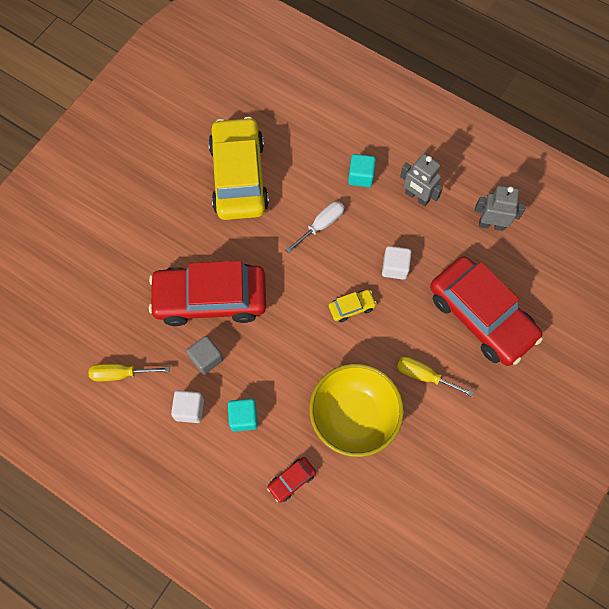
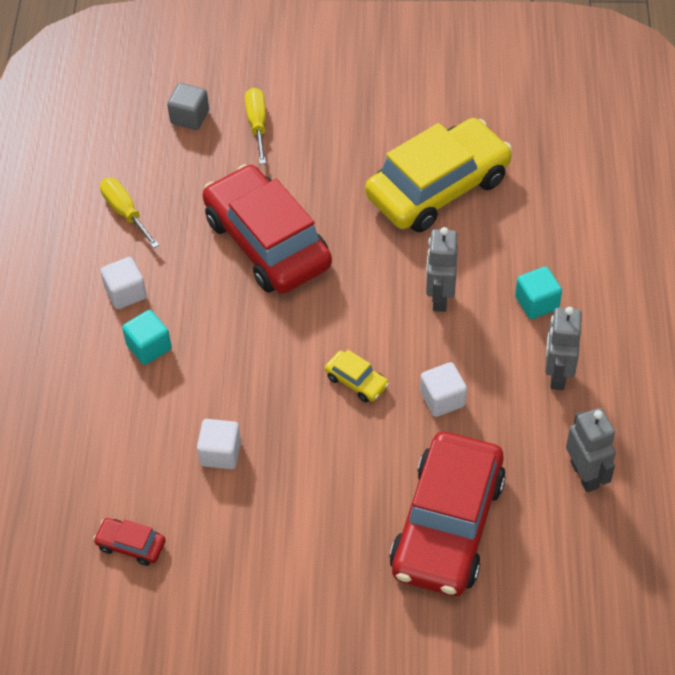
camera: 60 degrees right, 15 degrees down
(206, 358) = (194, 276): grey cube -> grey cube (189, 117)
(291, 480) = (105, 431): red car -> red car (131, 545)
(321, 225) = (439, 297): white screwdriver -> grey robot
(354, 417) = (220, 453): yellow bowl -> white cube
(424, 376) = (322, 500): yellow screwdriver -> yellow screwdriver (257, 124)

